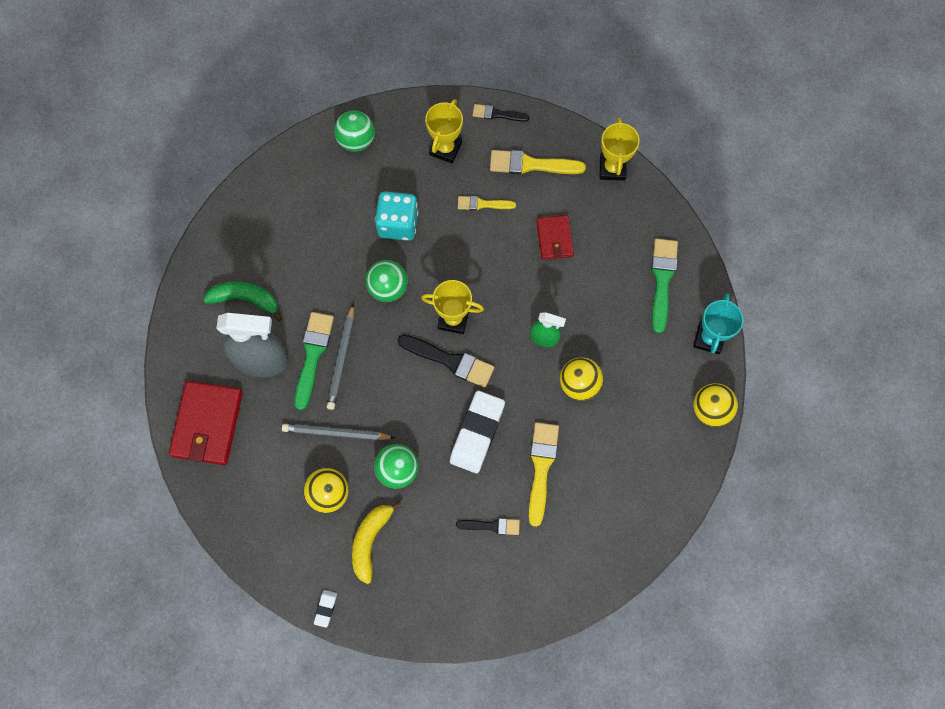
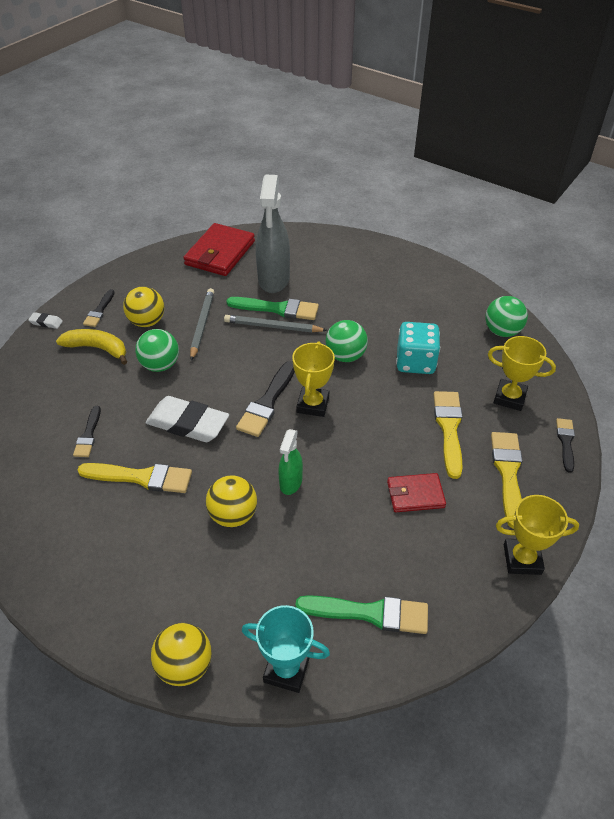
camera: 90 degrees right, 25 degrees down
(207, 424) = (220, 253): red wallet -> red wallet turned 75 degrees counterclockwise
(245, 299) = (330, 269): green banana -> none
(307, 551) = (99, 311): none -> black brush
(482, 204) = (449, 429): yellow brush -> yellow brush, size x1.66

